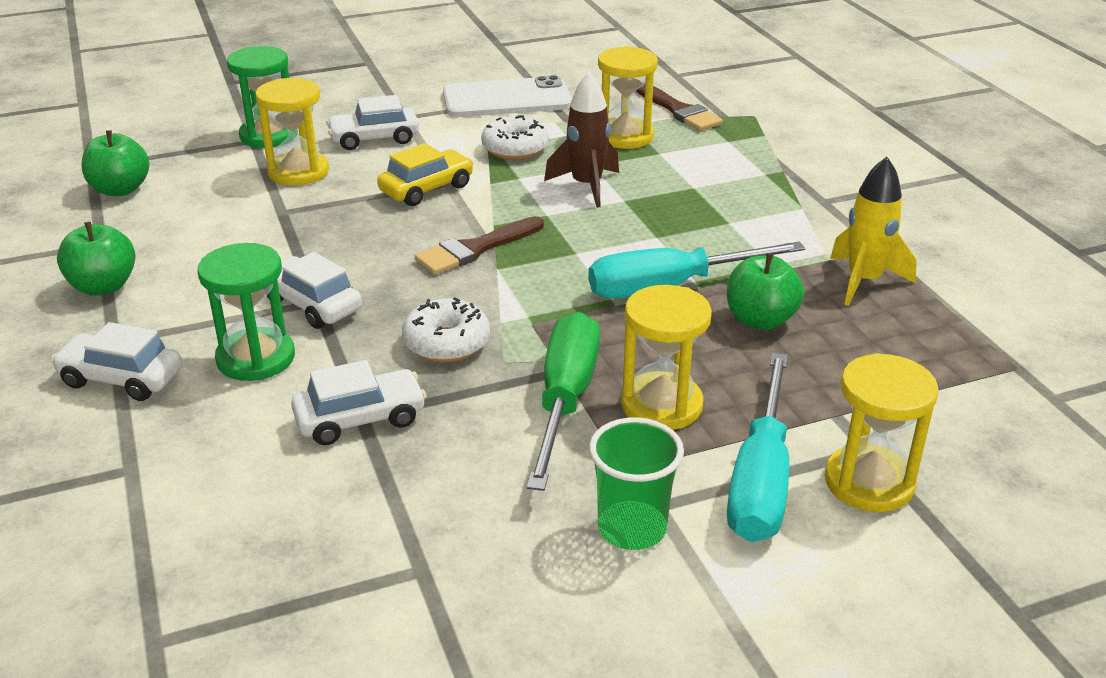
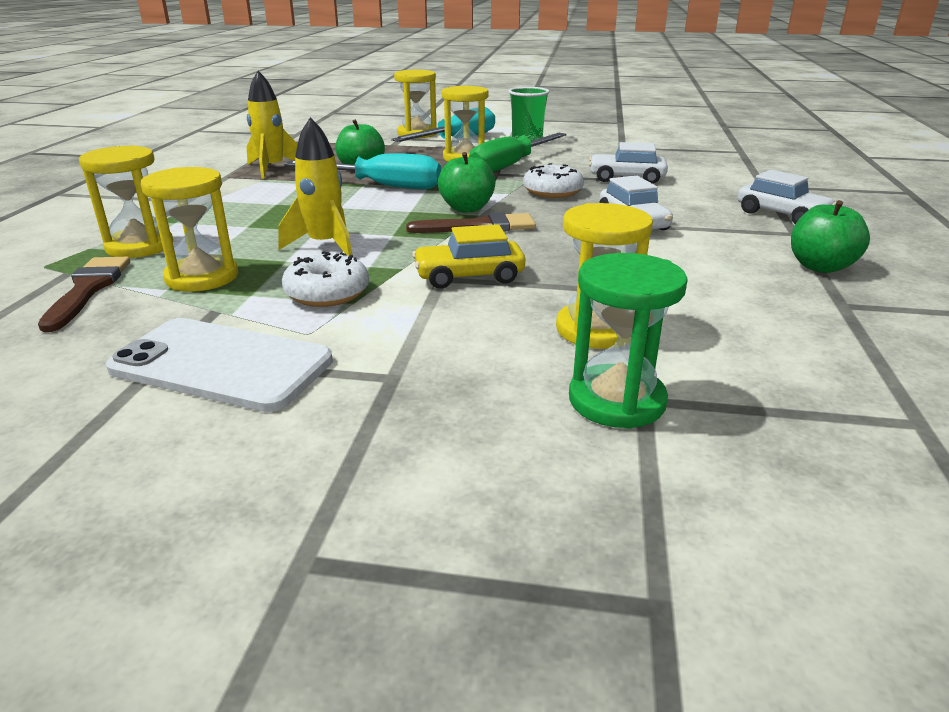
camera: 150 degrees left, 5 degrees down
(120, 190) = (846, 365): green apple -> green apple (467, 208)
(256, 358) = (683, 207): green hourglass -> none
(374, 139) = (469, 350): white car -> none
(586, 186) = (325, 245): brown rocket -> yellow rocket
(730, 145) = (139, 246): none -> yellow hourglass

